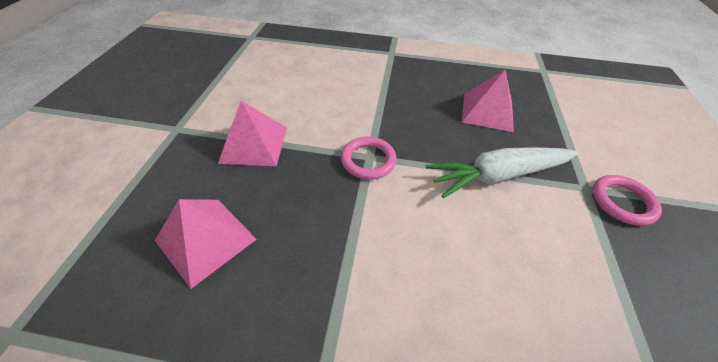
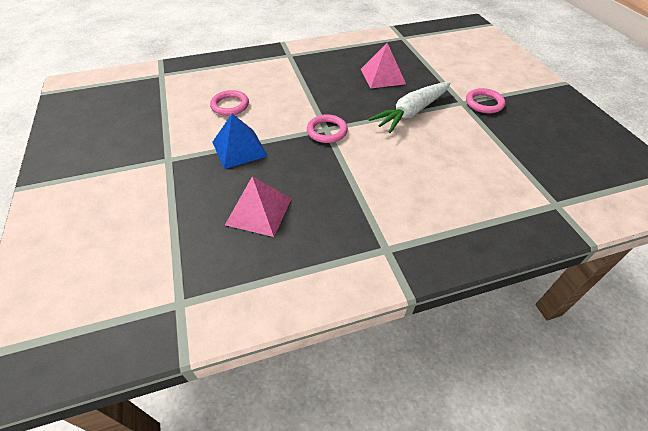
camera: 25 degrees left, 0 degrees up
(254, 144) = (239, 149): pink pyramid -> blue pyramid
(286, 89) = (230, 105): none -> pink ring

